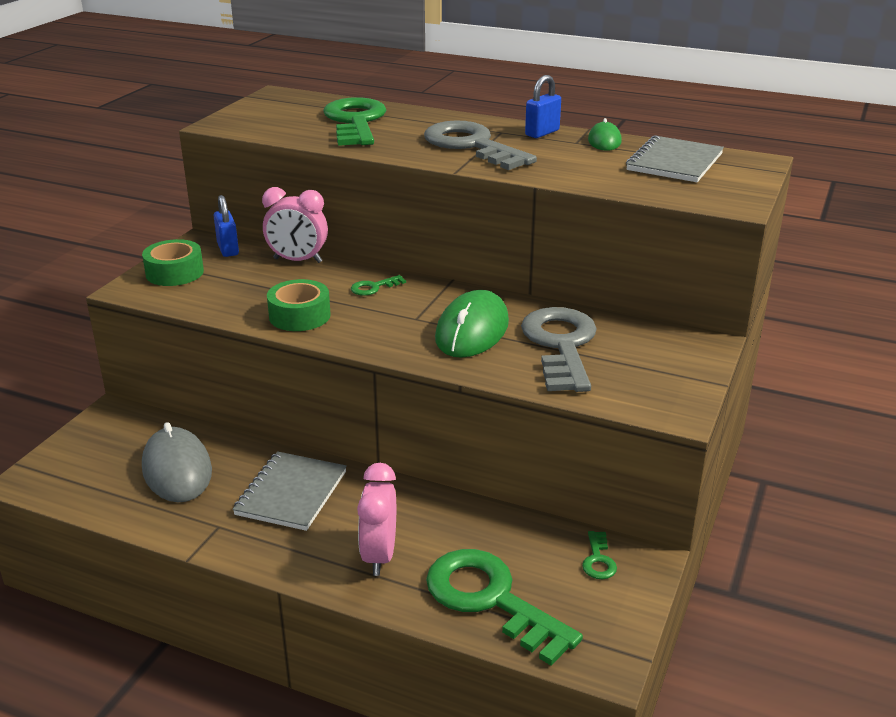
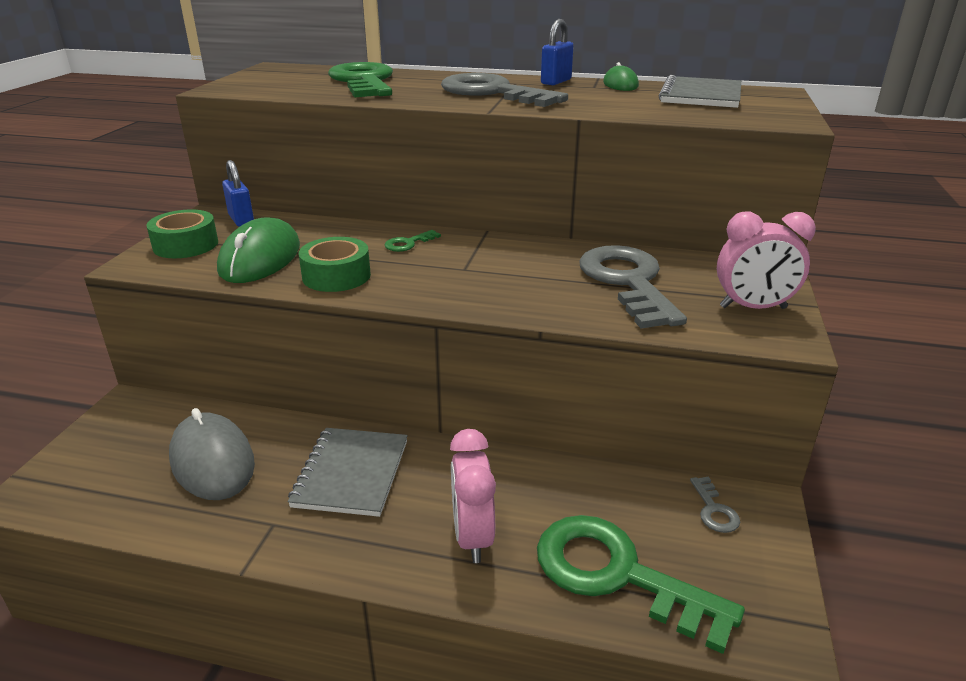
camera: 10 degrees left, 0 degrees up
(298, 260) = (319, 225): pink clock -> pink clock (753, 308)
(472, 330) = (529, 275): green mouse -> green mouse (260, 258)
(598, 560) = (714, 510): green key -> grey key

